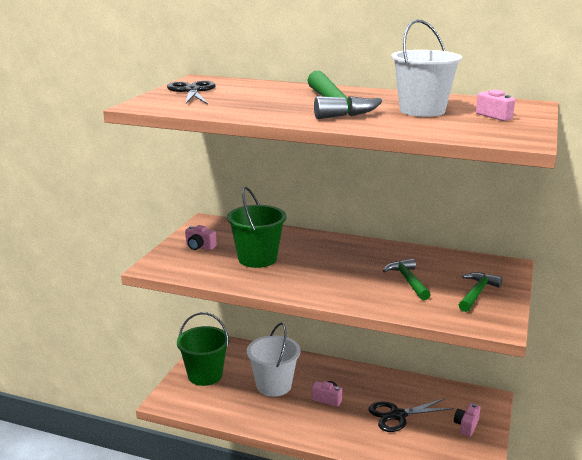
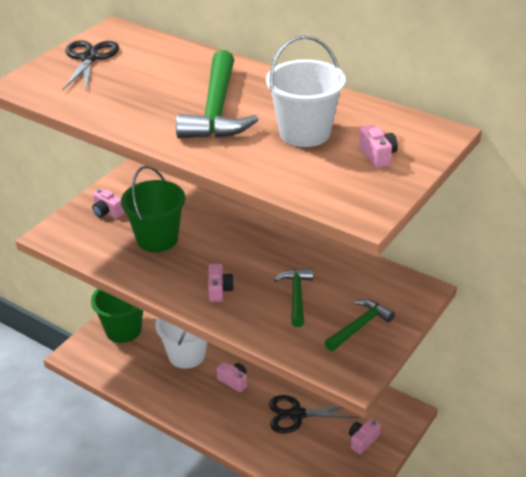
camera: 15 degrees right, 15 degrees up
(337, 285) = (219, 290): none -> pink camera

